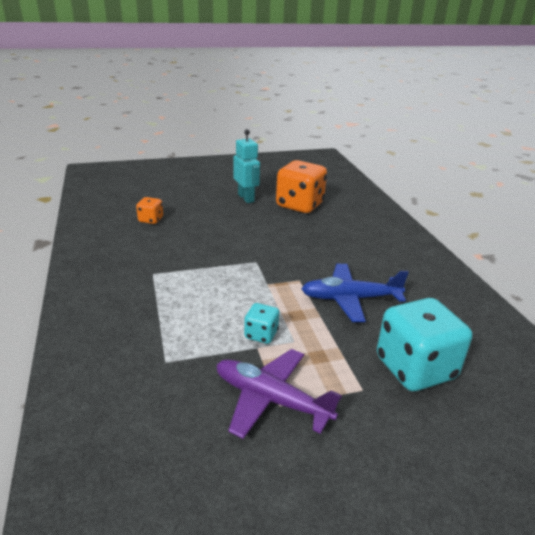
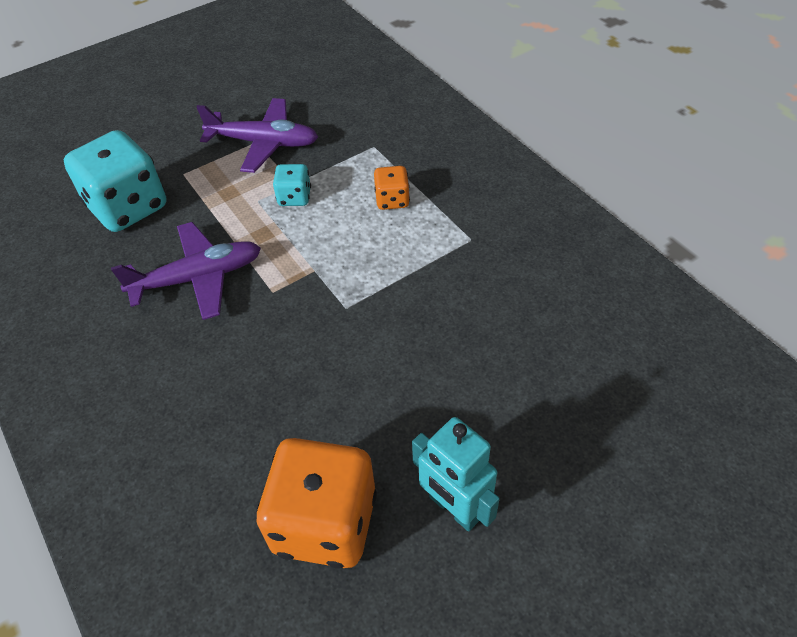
camera: 165 degrees right, 20 degrees up
(151, 220) = (576, 352): orange dice -> orange dice (392, 200)
(349, 299) = (198, 278): blue plane -> purple plane

